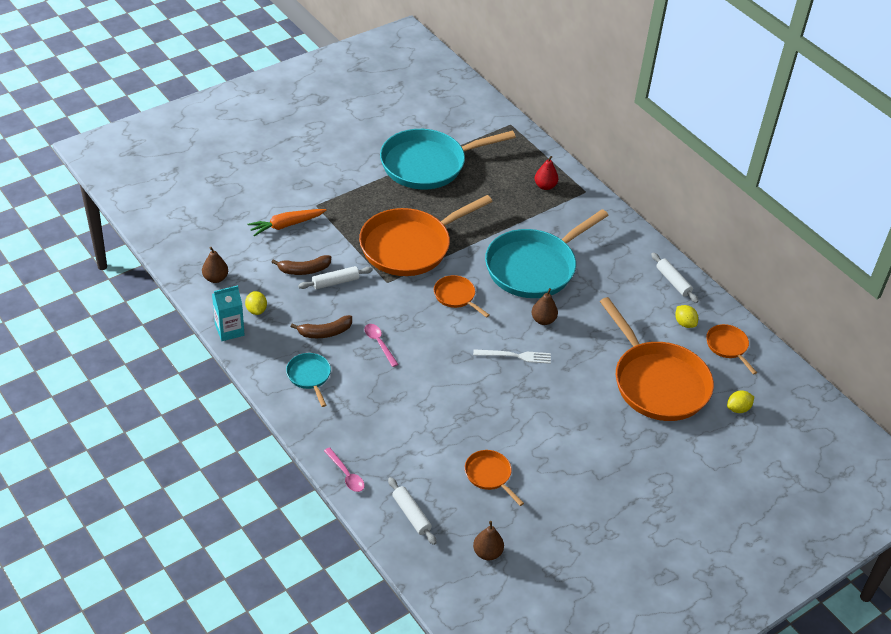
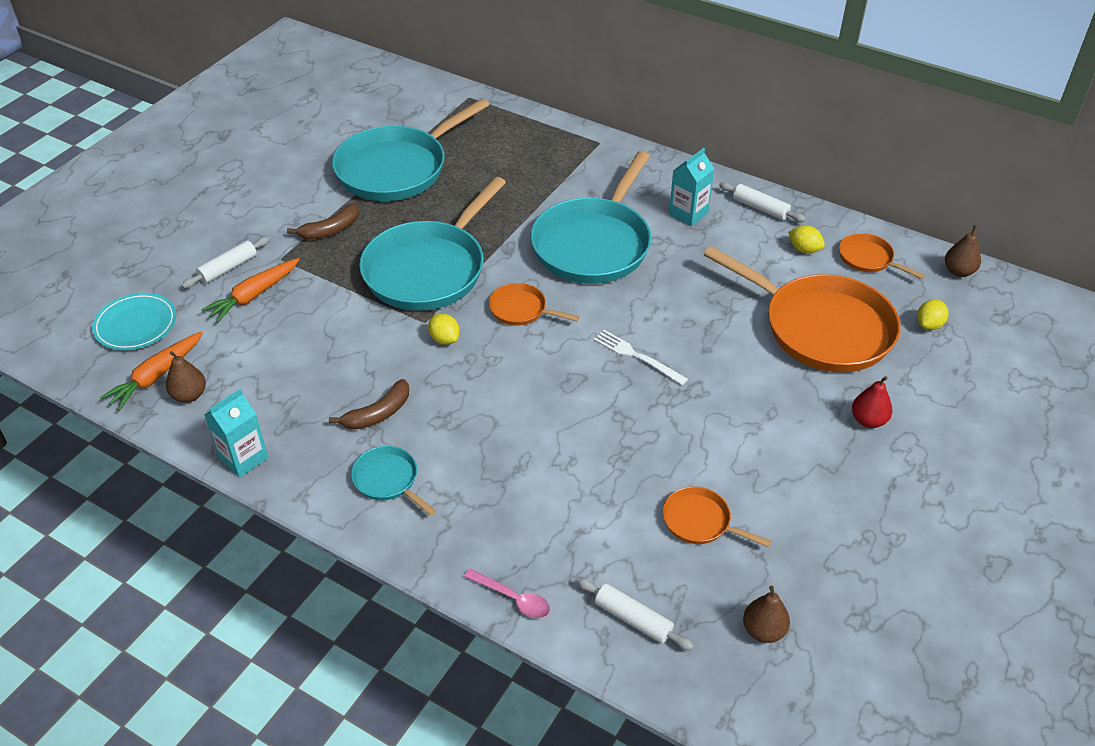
camera: 20 degrees left, 0 degrees up
(201, 259) = (156, 376): none -> orange carrot
(203, 220) = (136, 325): none -> turquoise plate
(256, 310) = (268, 417): yellow lemon -> yellow lemon (444, 339)
(304, 270) = (307, 343): brown banana -> brown banana (330, 230)
(335, 282) = (357, 344): white rolling pin -> white rolling pin (228, 268)
(379, 343) = (458, 402): pink spoon -> none
(410, 246) = (428, 269): orange pan -> turquoise pan
(515, 356) = (637, 356): white fork -> white fork turned 120 degrees counterclockwise
(543, 320) = (643, 302): brown pear -> brown pear (958, 271)
(545, 186) = (550, 151): red pear -> red pear (868, 420)
(616, 268) = (688, 214): none -> turquoise carton

